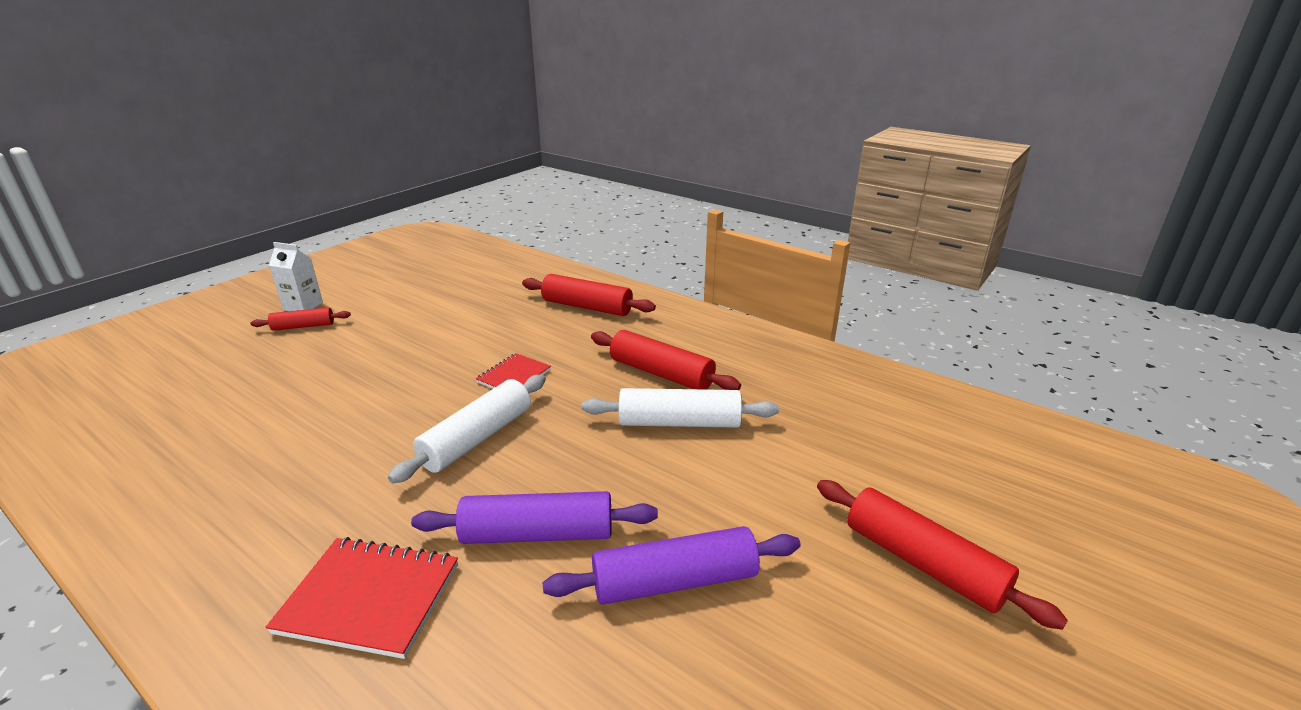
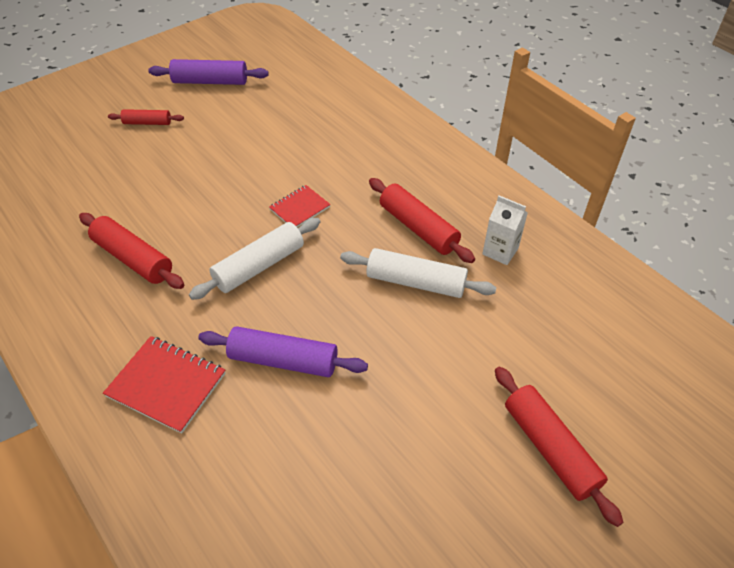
camera: 15 degrees right, 20 degrees up
(303, 306) = (149, 99): white carton -> white carton (500, 251)
(587, 307) = (379, 139): red rolling pin -> red rolling pin (133, 258)
(674, 581) = (365, 420): purple rolling pin -> purple rolling pin (210, 82)

